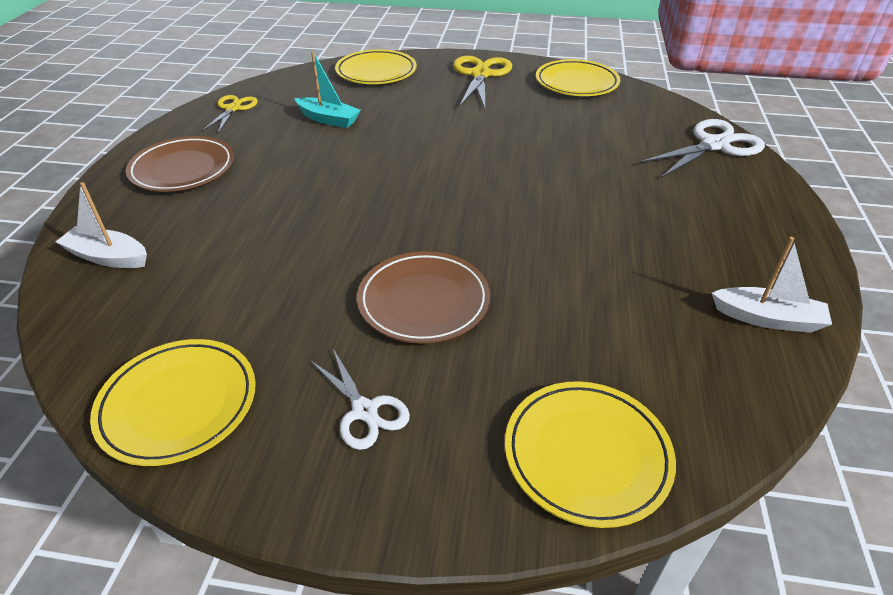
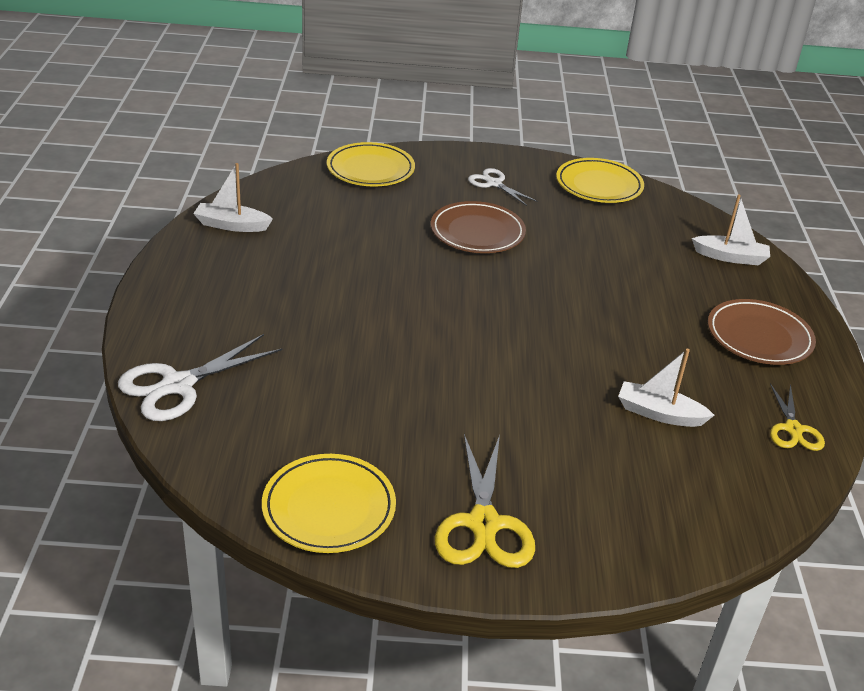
camera: 170 degrees right, 5 degrees down
(328, 119) = (659, 413): turquoise boat -> white boat
(376, 72) = (652, 524): yellow plate -> none

